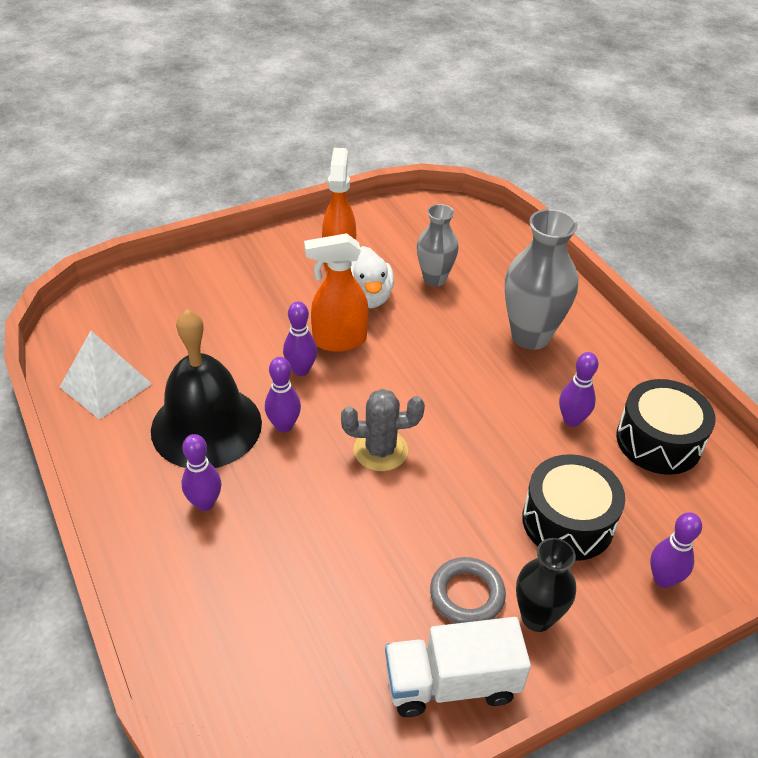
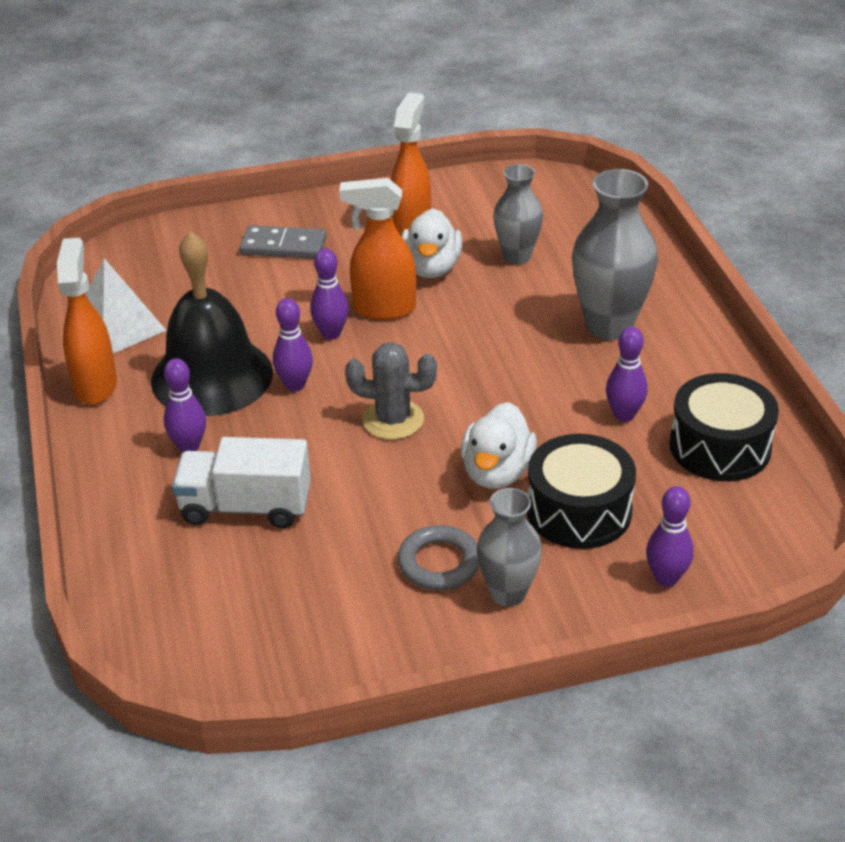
camera: 15 degrees right, 5 degrees down
(100, 449) = (96, 385): none -> orange spray bottle
(234, 289) = (283, 246): none -> grey domino
(451, 683) = (393, 637): white truck -> white truck (246, 507)
(486, 492) = (497, 472): none -> white duck
(537, 617) = (508, 593): black vase -> grey vase

